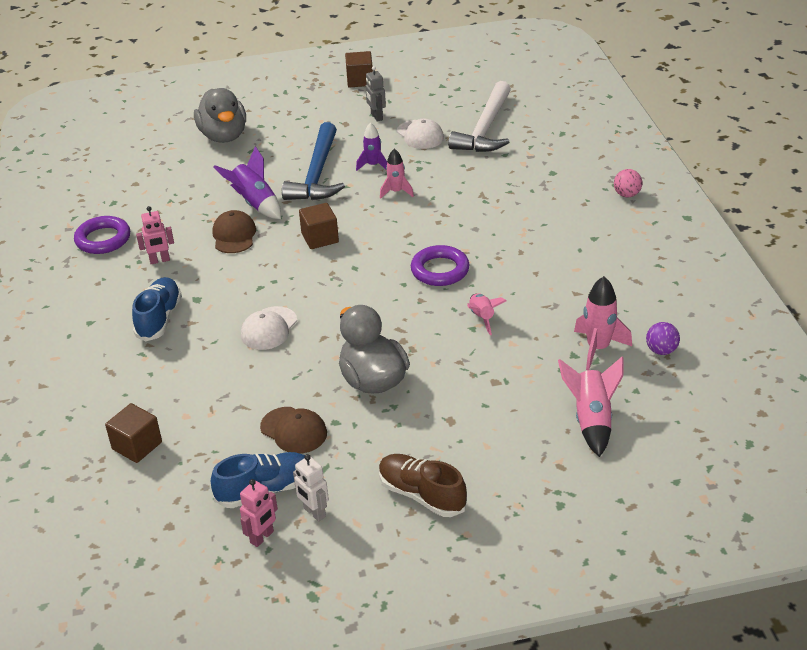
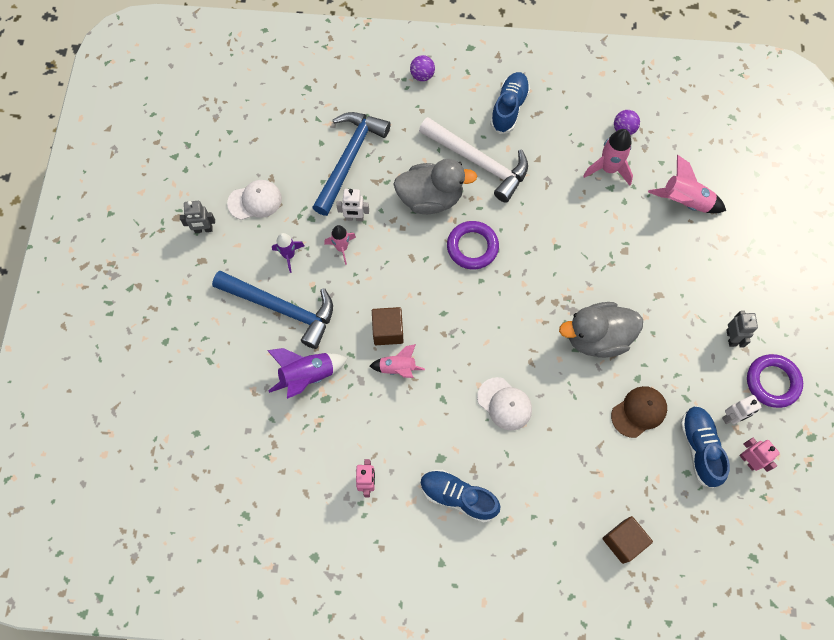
camera: 75 degrees left, 30 degrees up
(103, 239) = (309, 534): purple ring -> purple ring (772, 382)
(224, 136) = (168, 381): grey duck -> grey duck (430, 198)
(234, 235) = (353, 406): brown cap -> none
(360, 80) = (124, 226): brown cube -> none
(421, 495) = (731, 338): brown shoe -> grey robot
(433, 192) = (354, 218): none -> white robot
(482, 318) = (546, 235): pink rocket -> pink rocket (398, 368)
(485, 129) = (271, 144): white hammer -> white hammer (479, 162)
(497, 174) = (349, 159): none -> blue hammer
(627, 194) = (422, 75): pink ball -> purple ball
(628, 259) = (509, 108): none -> blue shoe

